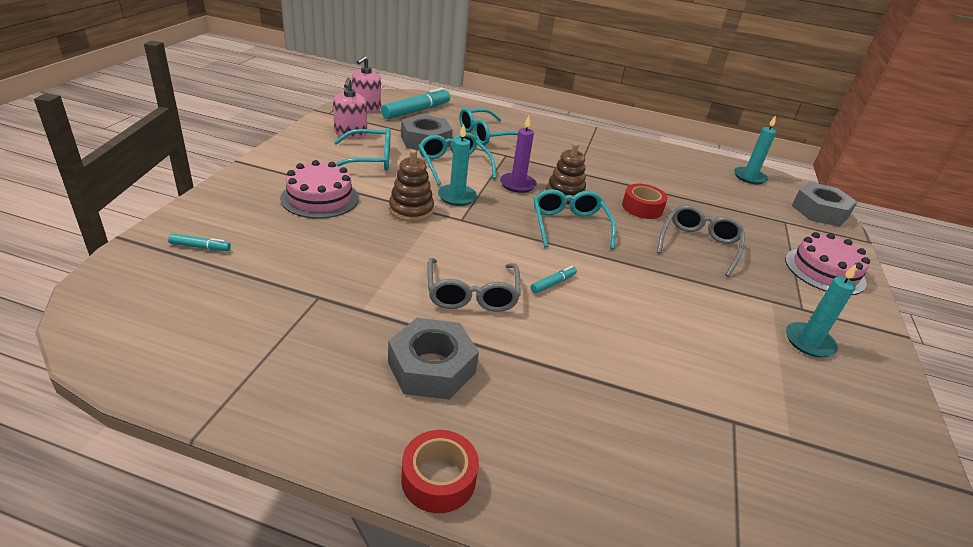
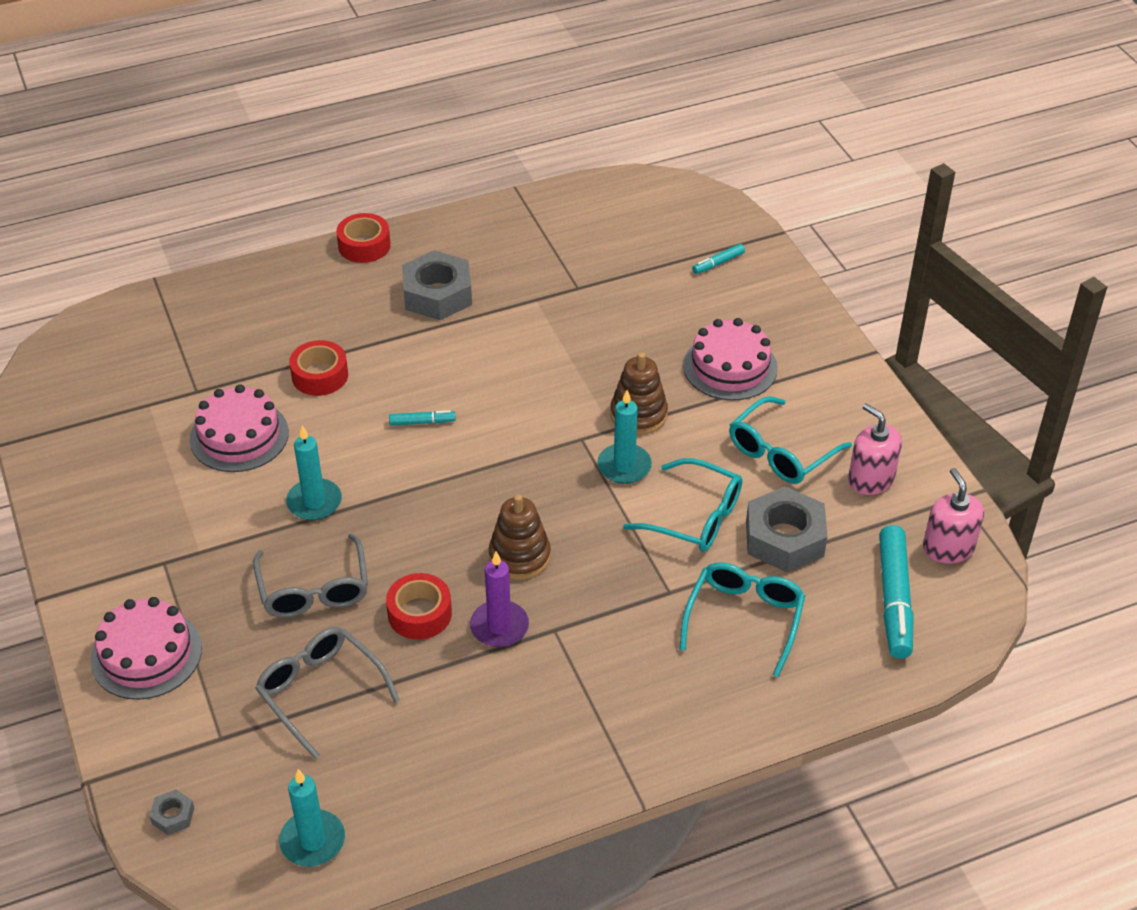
camera: 145 degrees right, 10 degrees up
(472, 294) = (475, 364): grey glasses -> grey glasses (320, 692)
(517, 184) = (592, 540): purple candle -> purple candle (499, 626)
(553, 283) = (422, 422): turquoise marker -> turquoise marker turned 105 degrees counterclockwise
(569, 225) = (473, 512): turquoise glasses -> none
(605, 363) = (320, 375): none -> red tape
(707, 357) = (239, 436): none -> pink cake
(809, 342) = (148, 516): turquoise candle -> turquoise candle (314, 502)
(820, 211) = (173, 816): grey nut -> grey nut, size x0.44

